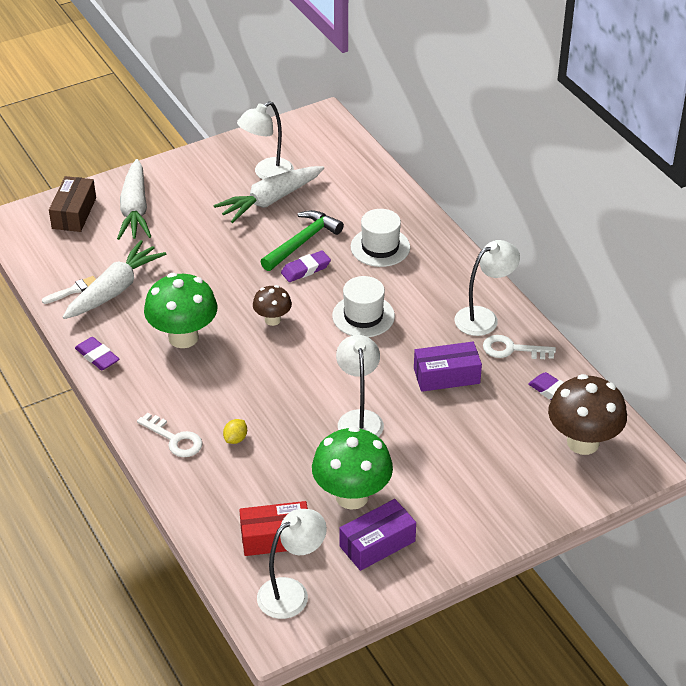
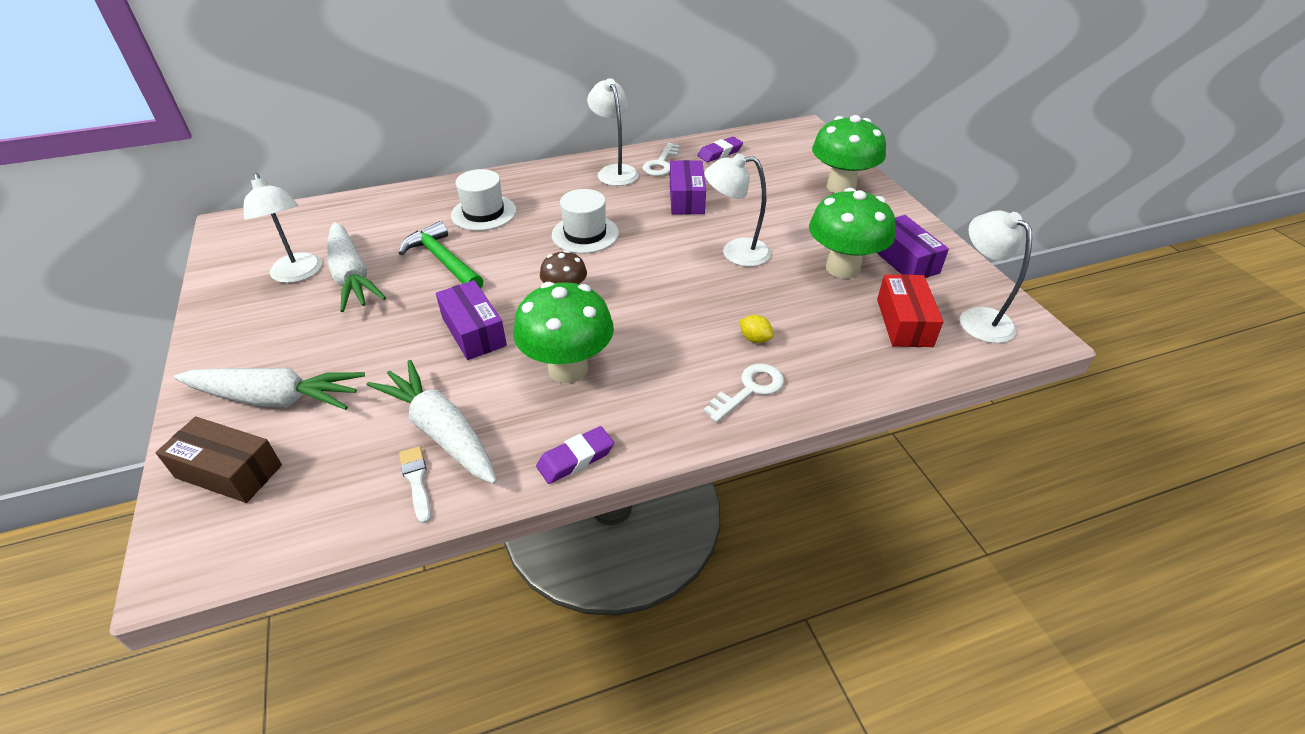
camera: 80 degrees left, 0 degrees up
(216, 280) = (473, 332): none -> purple box
(306, 269) = (491, 263): purple eraser -> none
(510, 497) = (841, 187): none -> green mushroom
(583, 442) = (779, 149): brown mushroom -> none

